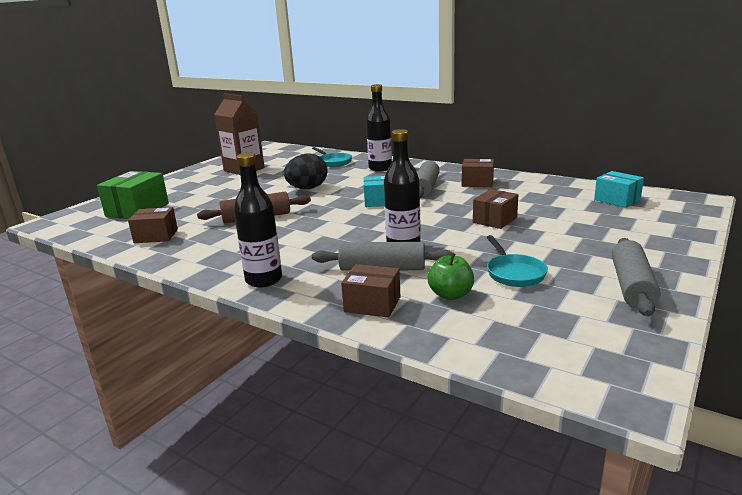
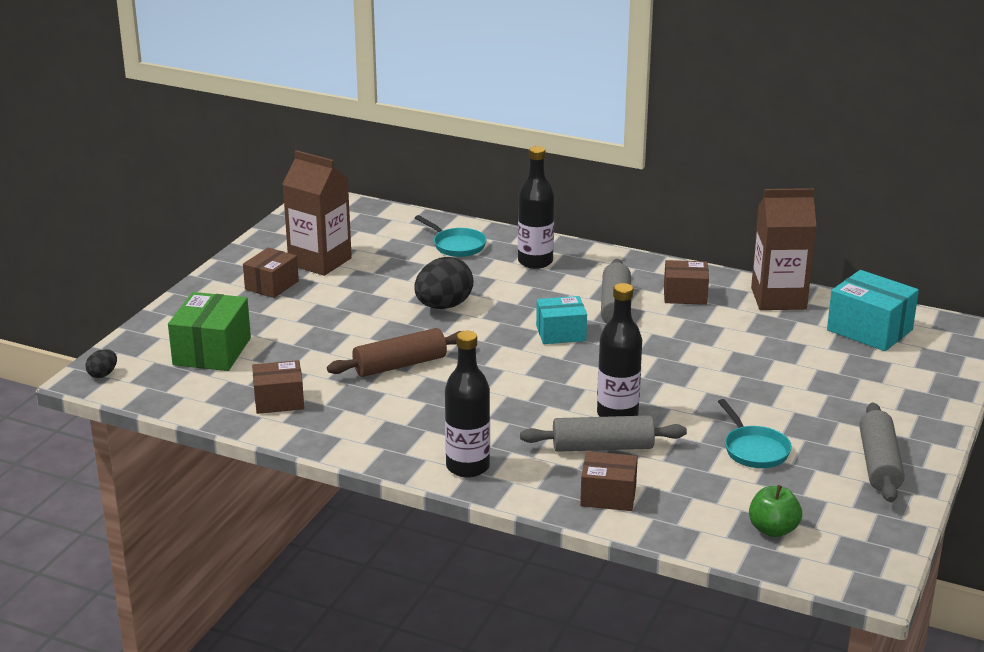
camera: 10 degrees left, 5 degrees up
(55, 221) = (103, 374): none -> black egg
(450, 295) = (690, 481): green apple -> green apple (773, 530)
(495, 220) = (720, 367): brown box -> brown box (271, 285)
(546, 184) = (778, 298): none -> brown carton
(617, 200) = (869, 330): turquoise box -> turquoise box, size x1.50

